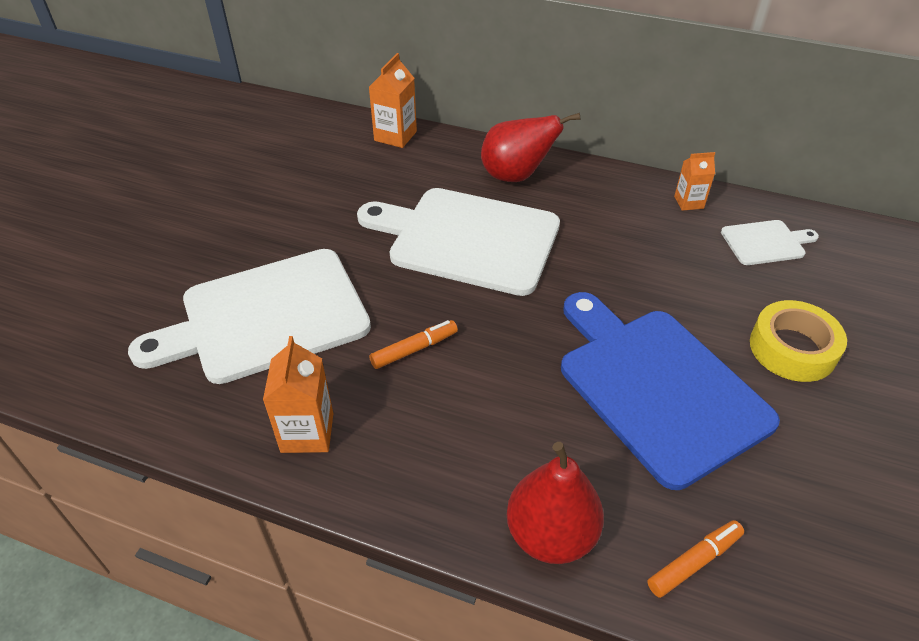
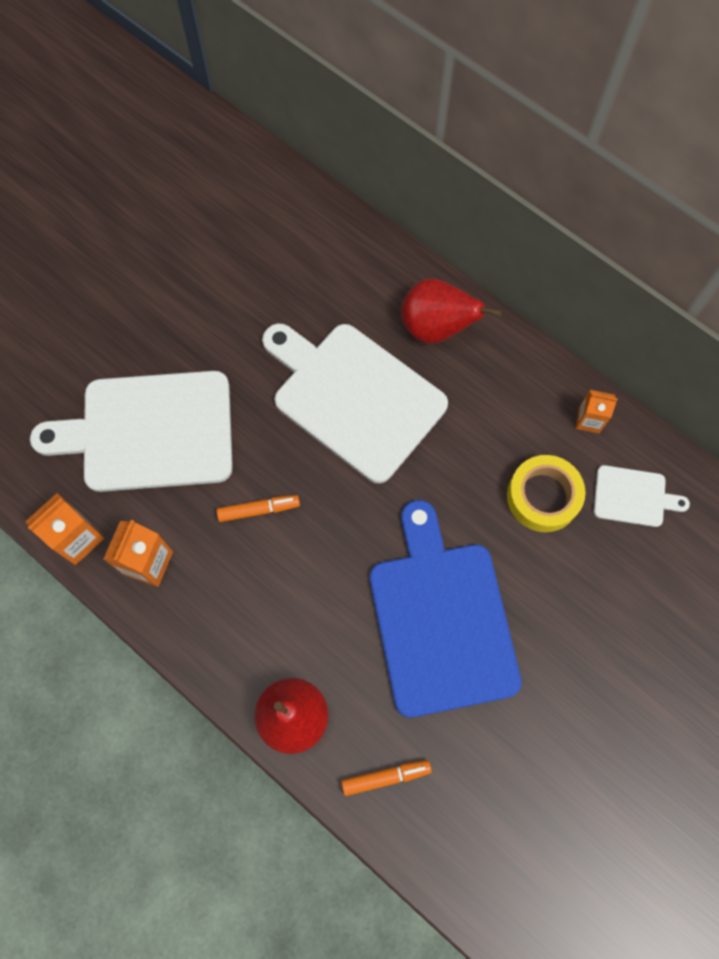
camera: 20 degrees right, 25 degrees up
(395, 136) = (340, 230): orange carton -> orange carton (77, 539)
(792, 349) = (580, 623): yellow tape -> yellow tape (543, 497)

